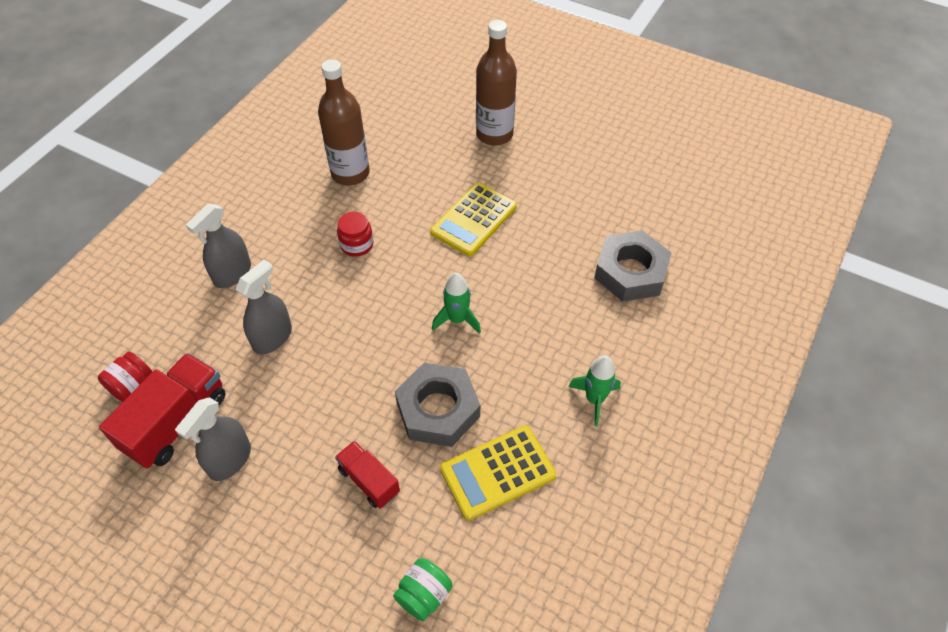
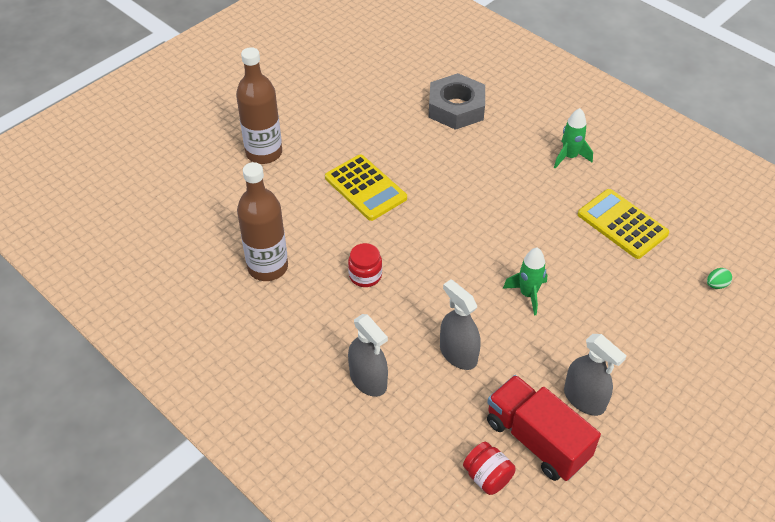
camera: 75 degrees left, 5 degrees down
(369, 480) = (618, 303): red truck -> none
(424, 595) = (716, 285): green jar -> green egg
(438, 410) = (560, 249): grey nut -> none
(457, 320) = (474, 220): green rocket -> green rocket (528, 294)
(497, 472) = (622, 224): yellow calculator -> yellow calculator turned 150 degrees clockwise

